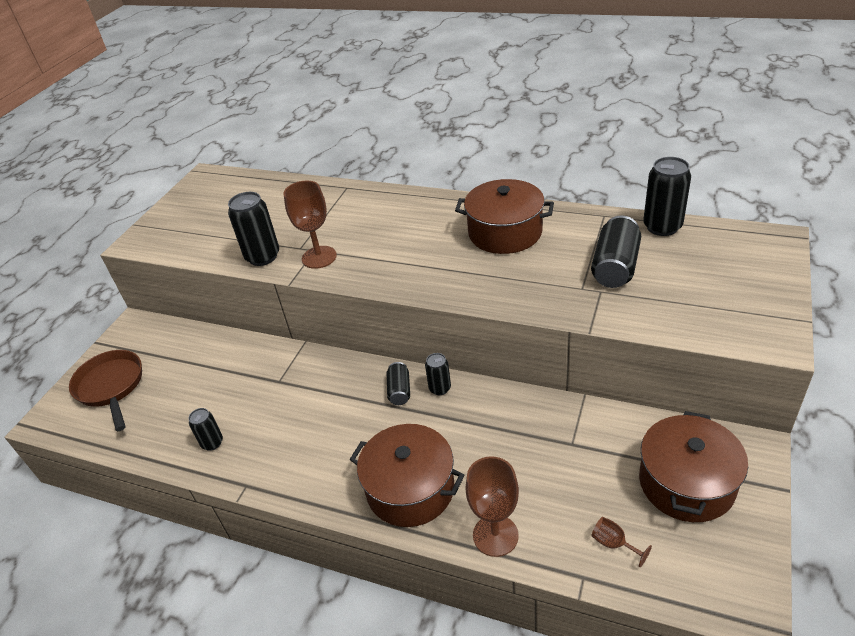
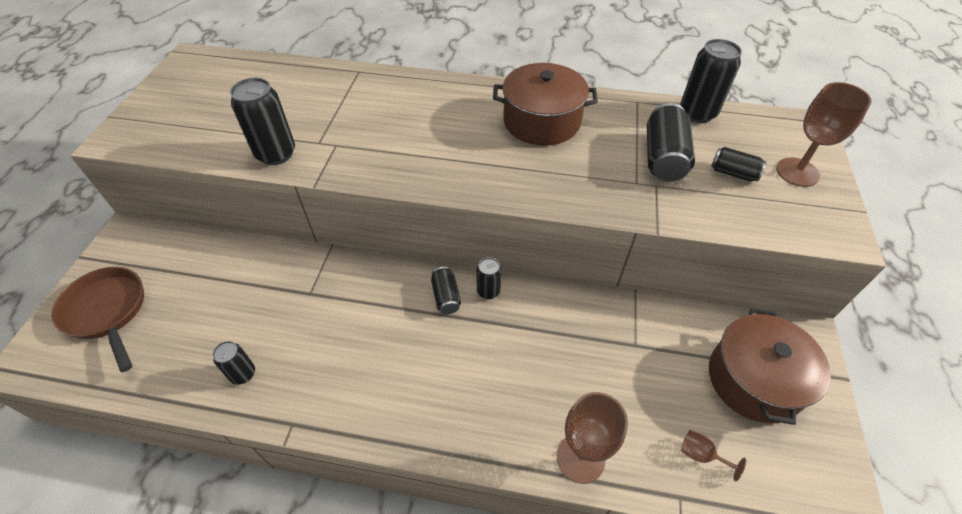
camera: 15 degrees left, 10 degrees up
(319, 257) = (343, 153): brown goblet -> brown goblet (797, 172)
(410, 489) = (479, 411): brown pot -> none
(681, 282) = (733, 173): none -> black can

